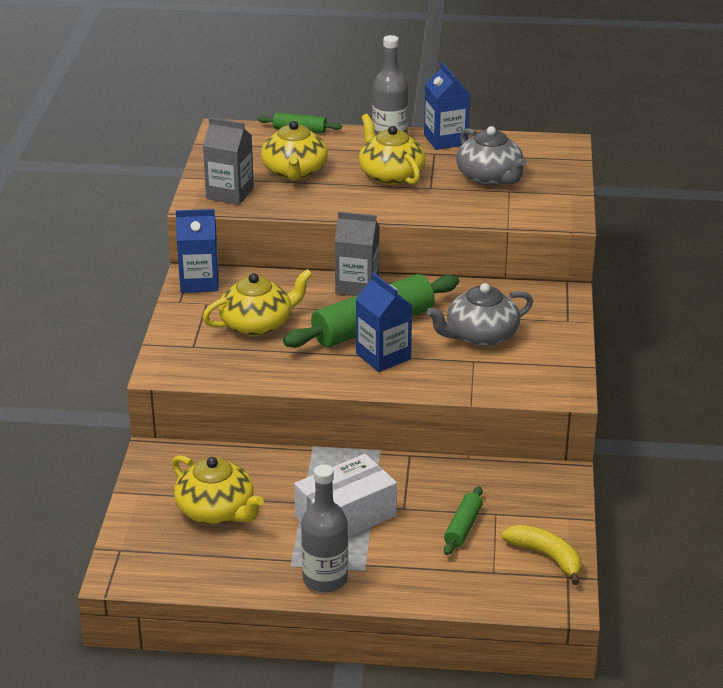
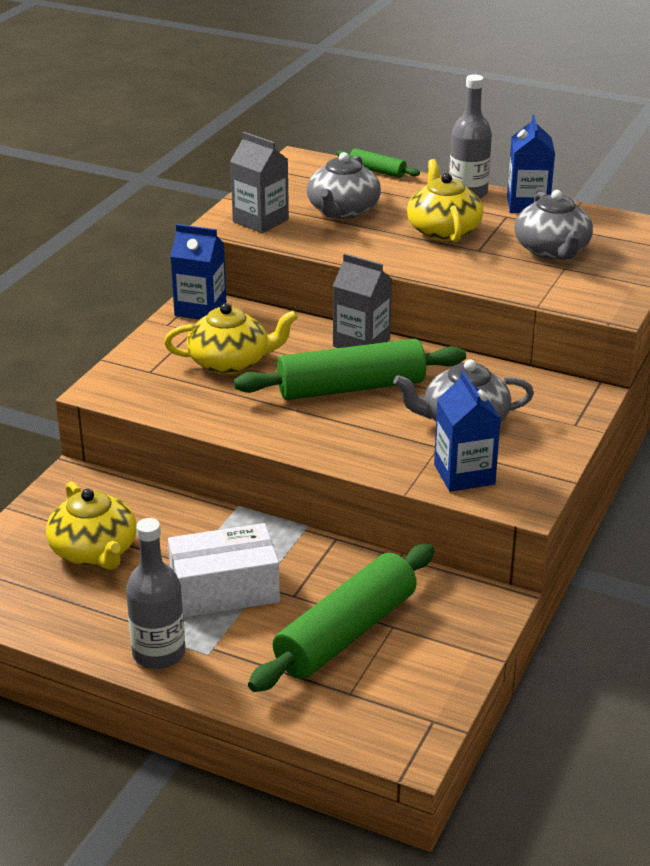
camera: 20 degrees right, 0 degrees up
(294, 172) = (342, 210): yellow teapot -> grey teapot
(383, 356) = (341, 422): blue carton -> blue carton (464, 474)
(463, 527) = (346, 633): green rolling pin -> green rolling pin, size x2.11
(546, 557) = (421, 691): yellow banana -> none

